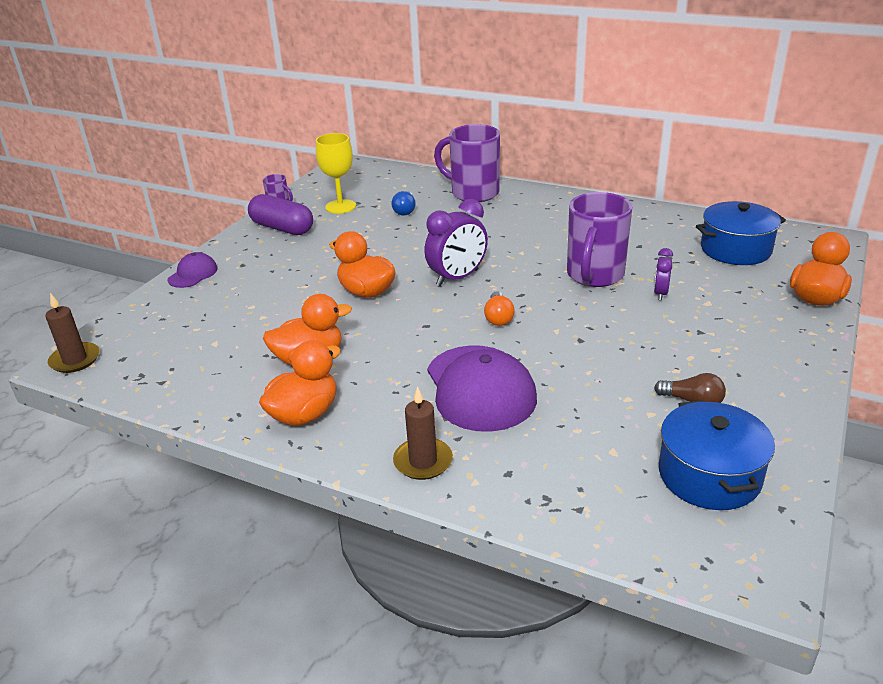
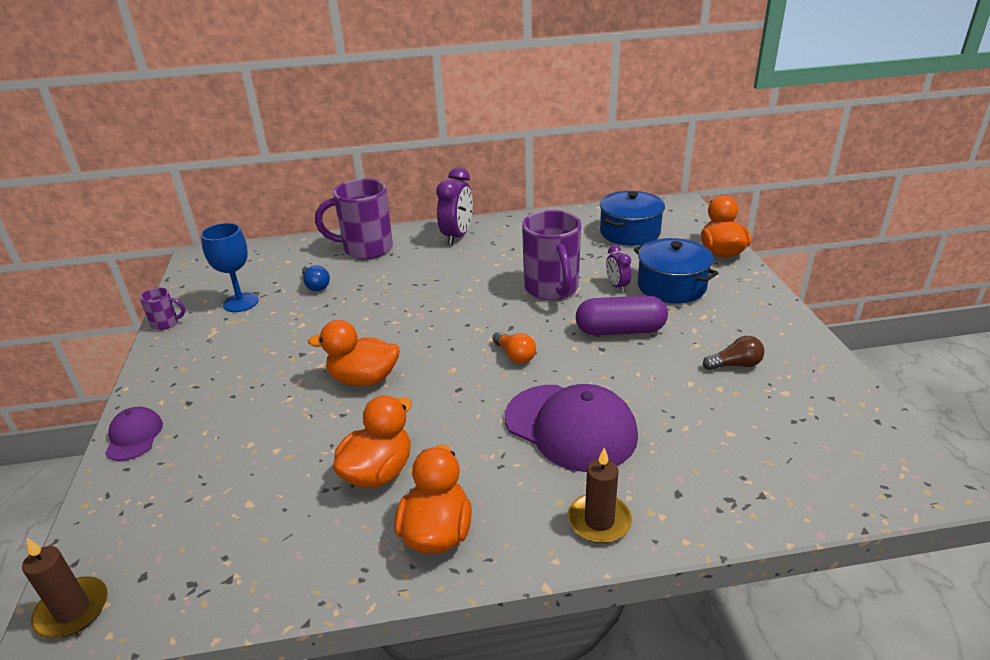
camera: 35 degrees left, 0 degrees up
(282, 228) = (195, 346): purple capsule -> purple capsule (620, 330)
(340, 206) = (241, 302): yellow goblet -> blue goblet
(457, 278) = (438, 332): purple clock -> purple clock (457, 236)
(709, 475) = (810, 419): blue pot -> blue pot (671, 286)

